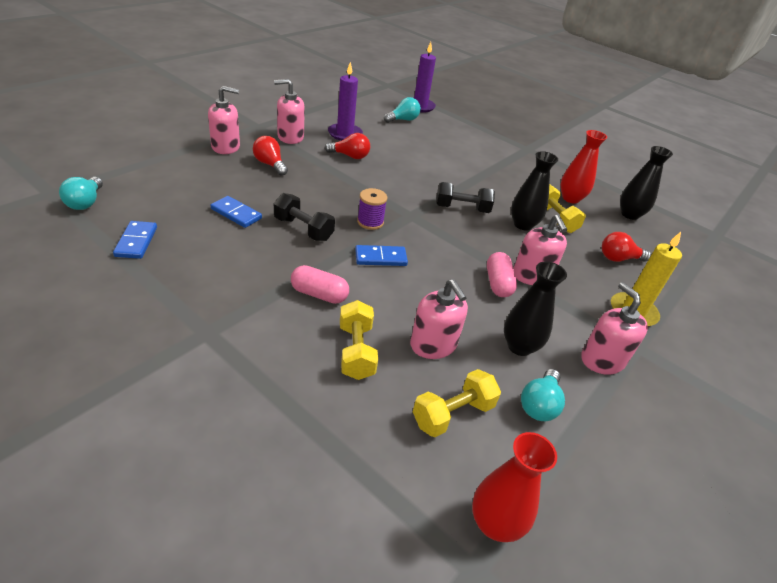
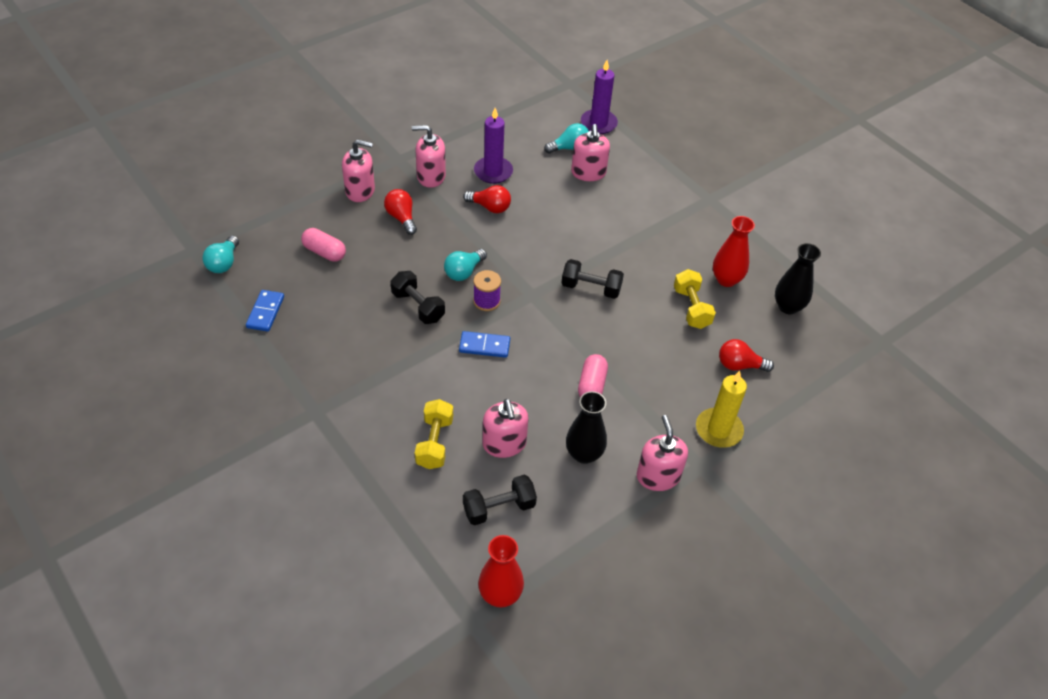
camera: 15 degrees right, 10 degrees up
(236, 214) = (357, 283): blue domino -> none
(319, 294) = (416, 382): pink capsule -> pink capsule (324, 252)
(453, 414) = (499, 508): yellow dumbbell -> black dumbbell
(523, 225) = (651, 314): black vase -> none
(532, 275) = (631, 379): pink soap dispenser -> pink soap dispenser (588, 173)
(539, 405) = (577, 510): turquoise light bulb -> turquoise light bulb (464, 272)

